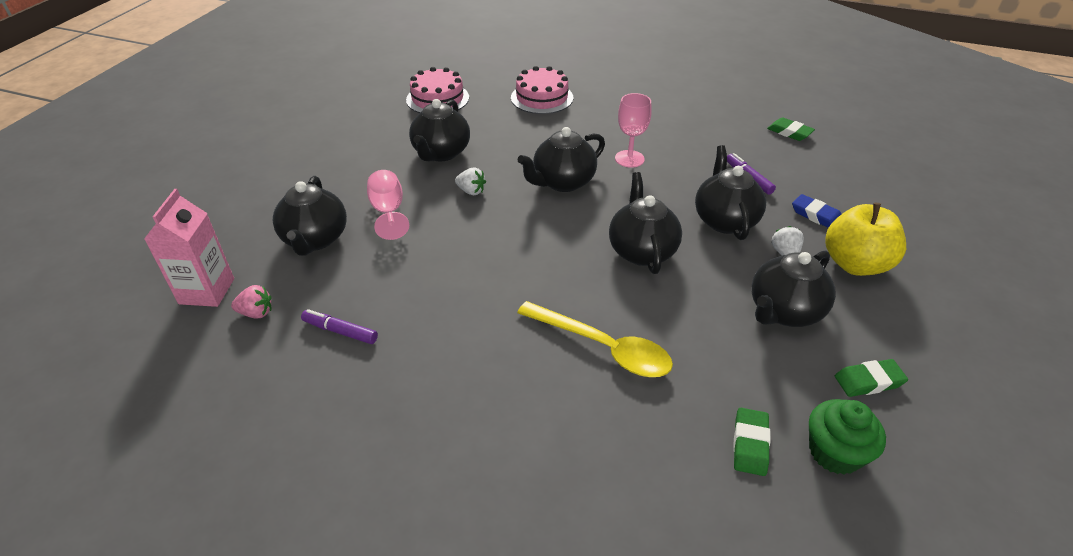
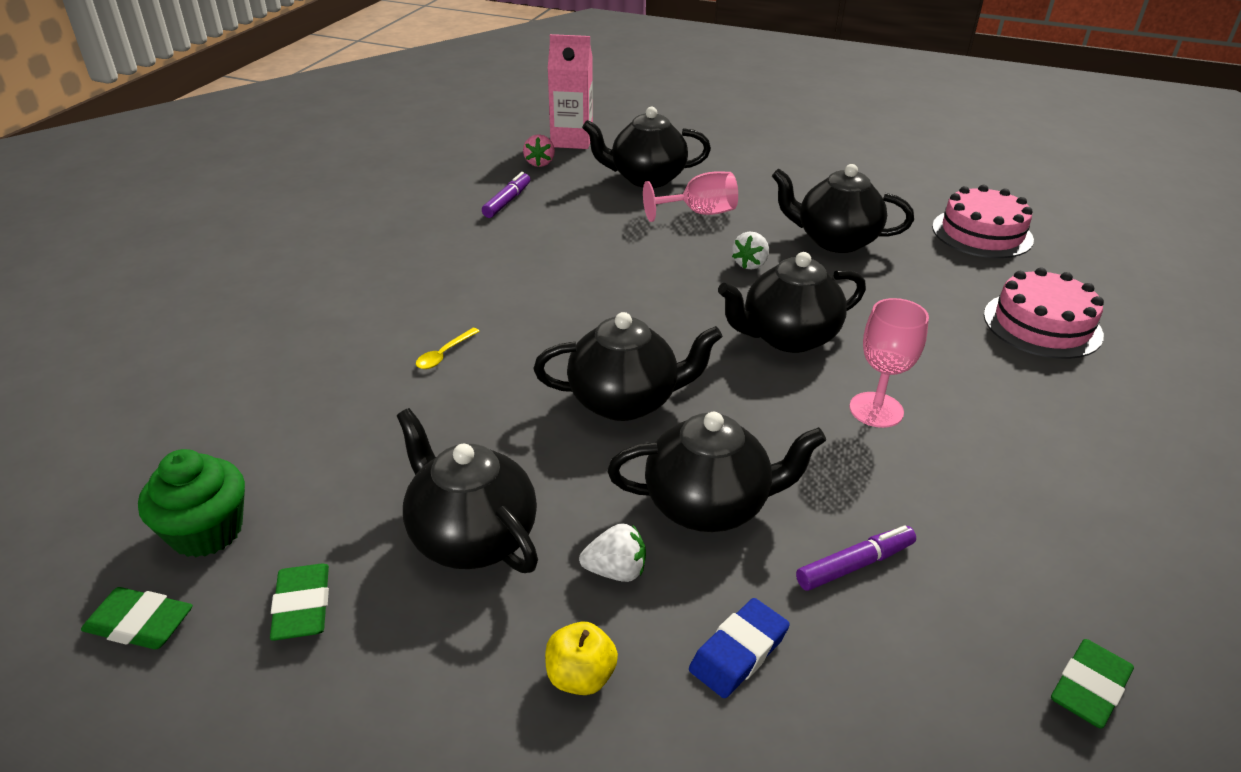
camera: 90 degrees right, 5 degrees down
(562, 182) = (787, 337): black teapot -> black teapot turned 75 degrees counterclockwise
(603, 347) = (444, 354): yellow spoon -> yellow spoon, size x0.41
(750, 444) = (256, 455): green eraser -> green eraser (140, 624)
(855, 264) = (580, 676): yellow apple -> yellow apple, size x0.49

